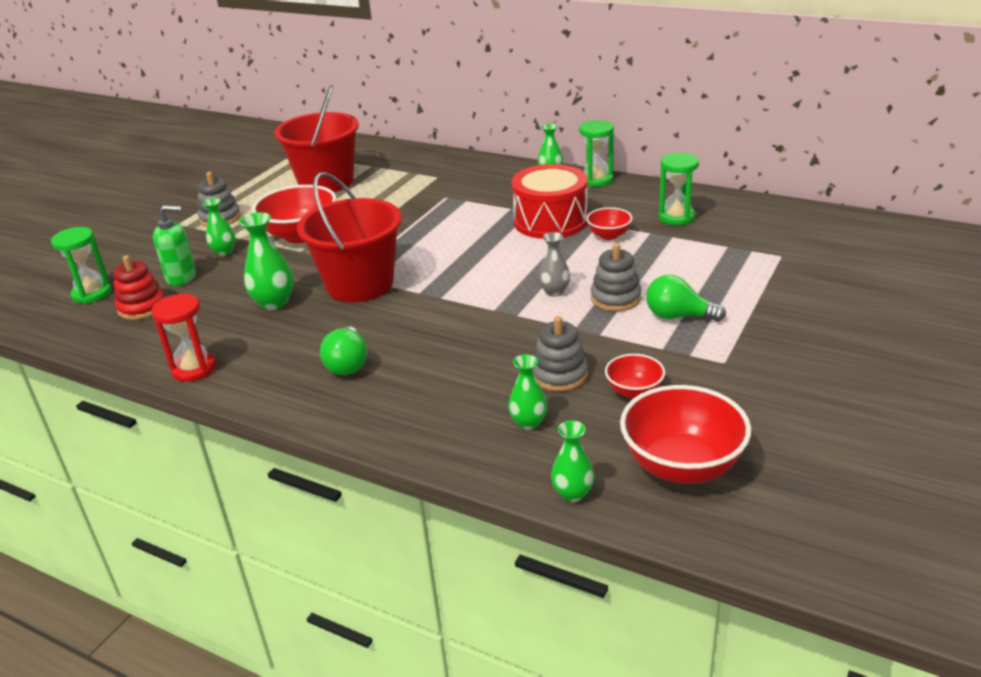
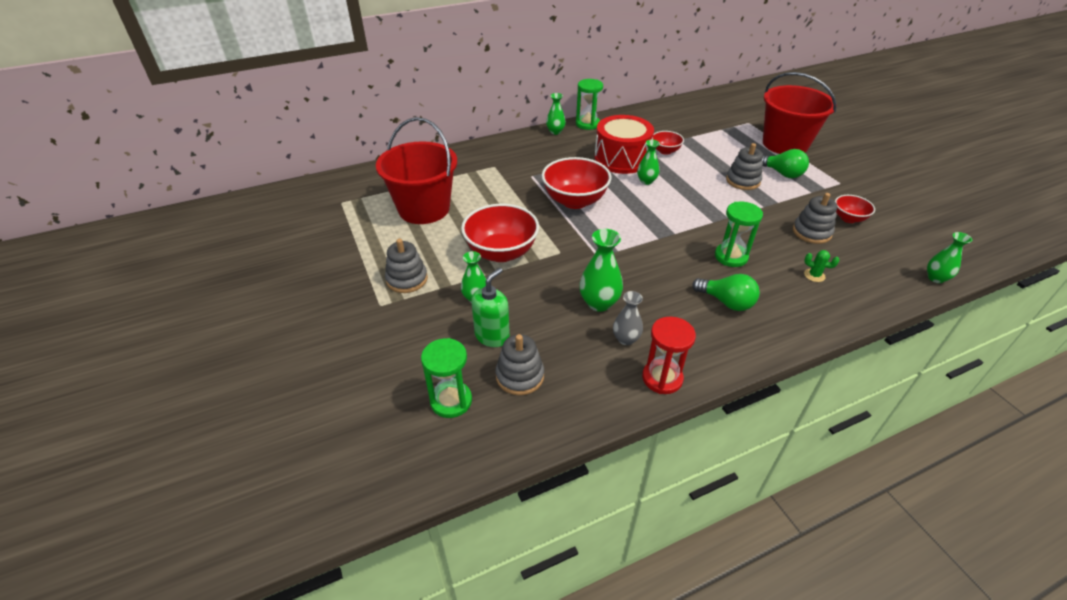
camera: 55 degrees left, 10 degrees up
(142, 307) = (520, 376): red stacking toy -> grey stacking toy
(360, 284) = (617, 256): red bucket -> red bucket (785, 144)
(464, 402) = (814, 275): none -> green cactus
(528, 423) = (855, 263): green vase -> green vase (646, 181)
(554, 291) = (713, 194): grey vase -> grey vase (626, 339)
(676, 217) = (670, 125): green hourglass -> green hourglass (731, 257)
(678, 316) = (782, 173): green light bulb -> green light bulb turned 105 degrees counterclockwise
(682, 466) = (929, 236): red bowl -> red bowl (574, 201)

